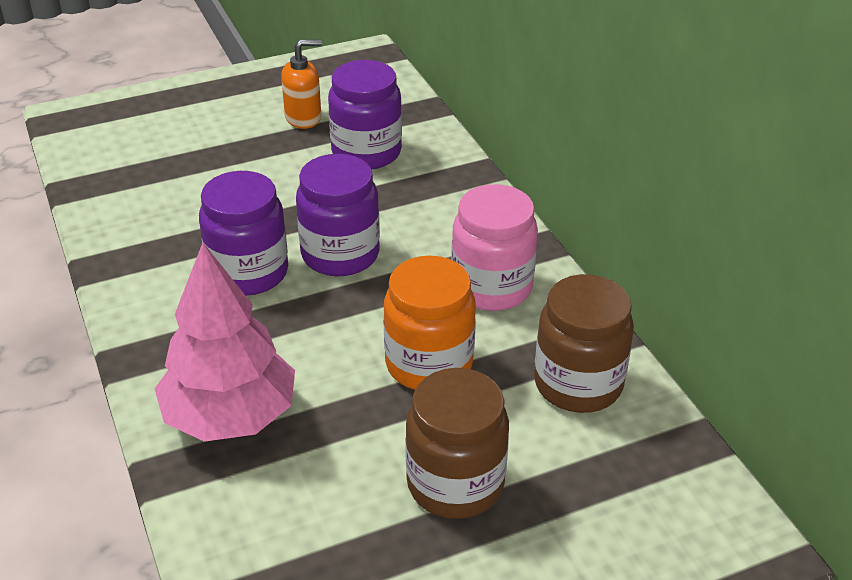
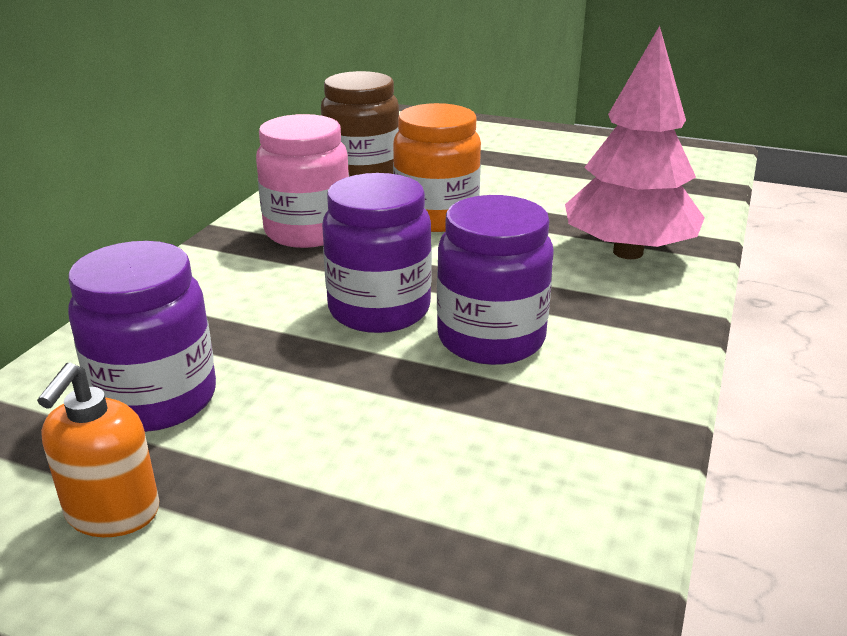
camera: 135 degrees left, 10 degrees down
(303, 118) = (112, 513): orange soap dispenser -> orange soap dispenser turned 105 degrees counterclockwise
(455, 484) = (511, 173): brown jar -> none

